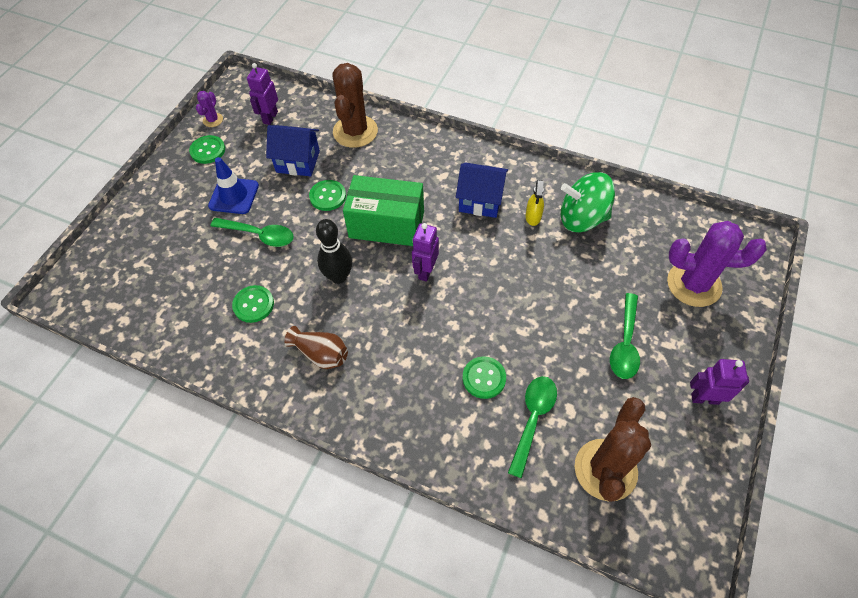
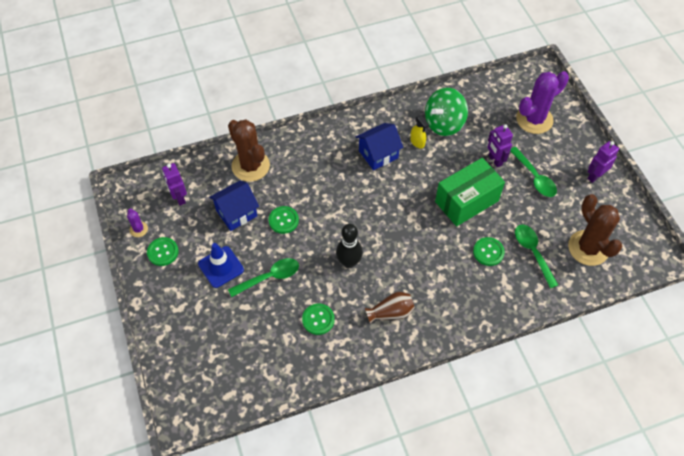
camera: 45 degrees left, 0 degrees up
(386, 224) = (340, 210): green box -> green box (466, 201)
(425, 271) = (394, 219): purple robot -> purple robot (495, 160)

